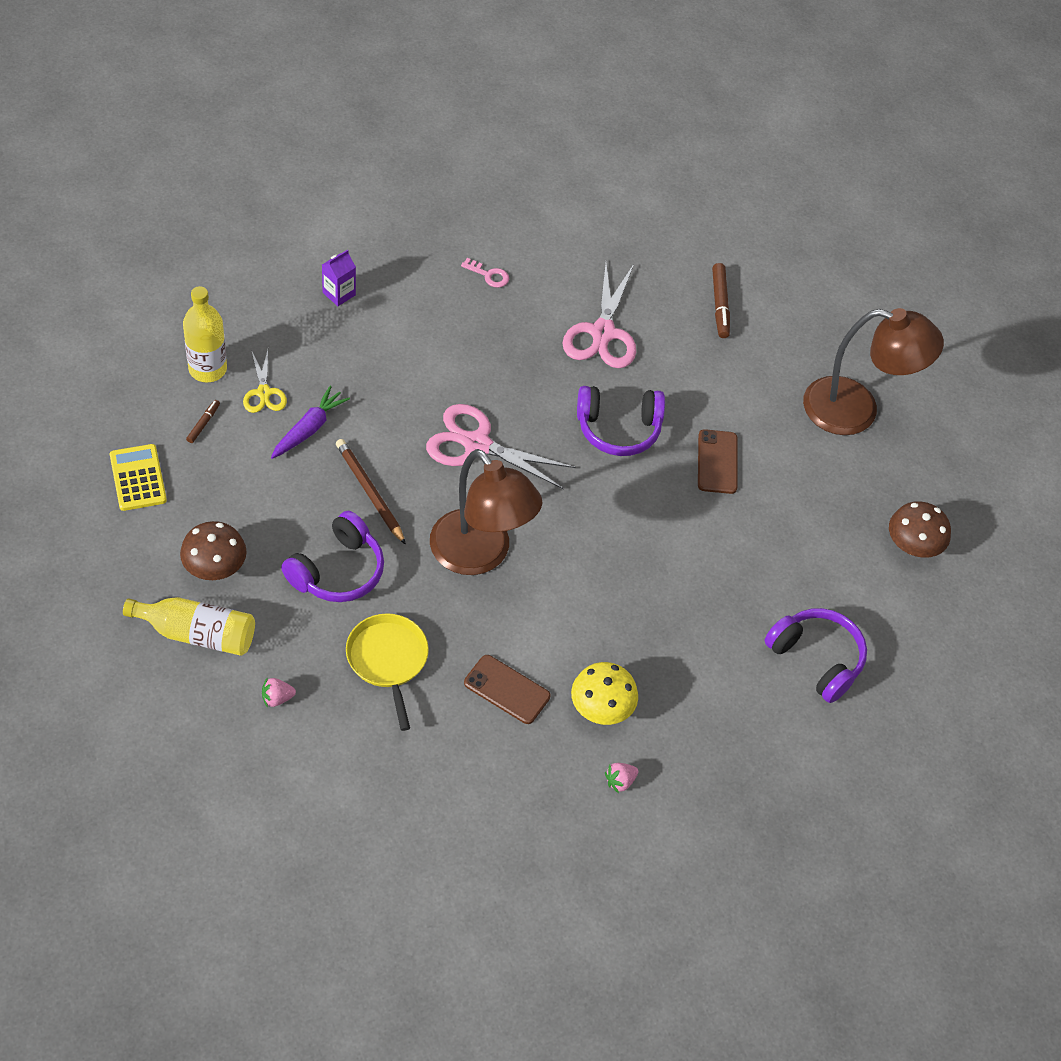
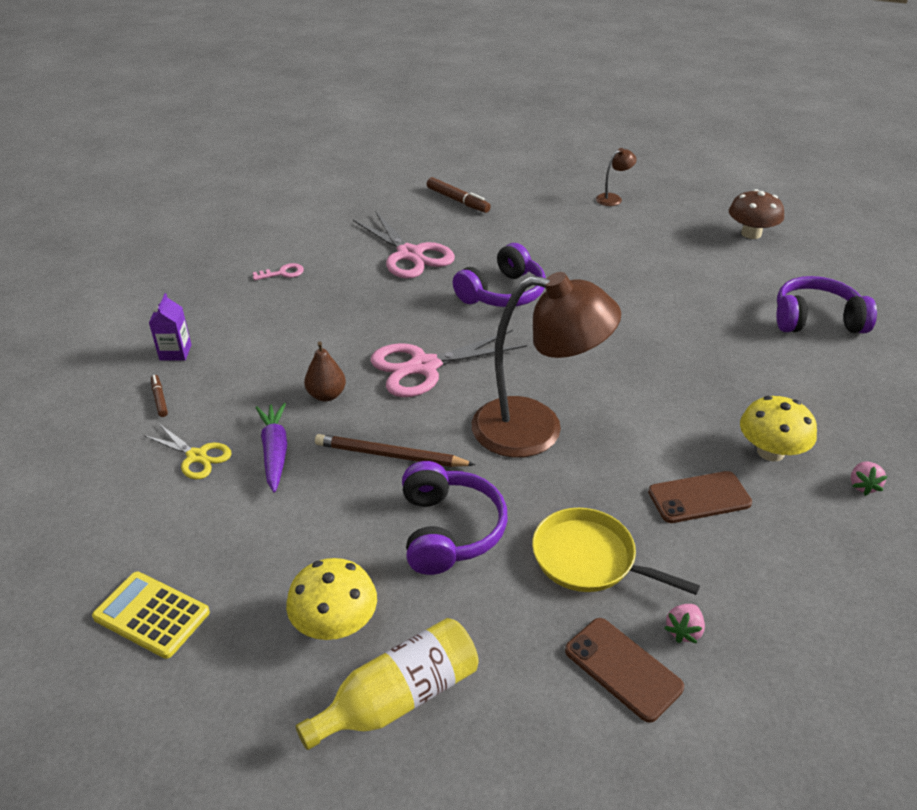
camera: 40 degrees left, 15 degrees down
(203, 424) = (166, 520): brown marker -> brown marker (159, 399)
(208, 369) = (116, 477): yellow bottle -> none
(215, 567) = (335, 623): brown mushroom -> yellow mushroom
(277, 698) = (552, 680): pink strawberry -> pink strawberry (683, 631)
(388, 412) = (326, 395): none -> brown pear
(717, 462) = (587, 269): brown phone -> brown phone (623, 669)
(856, 410) = (613, 198): brown lamp -> brown lamp, size x0.41

